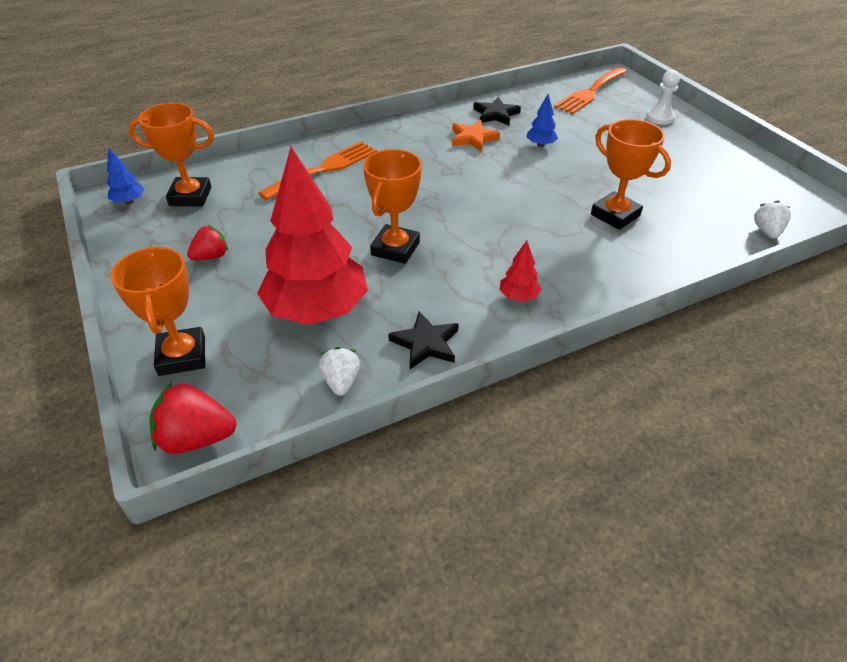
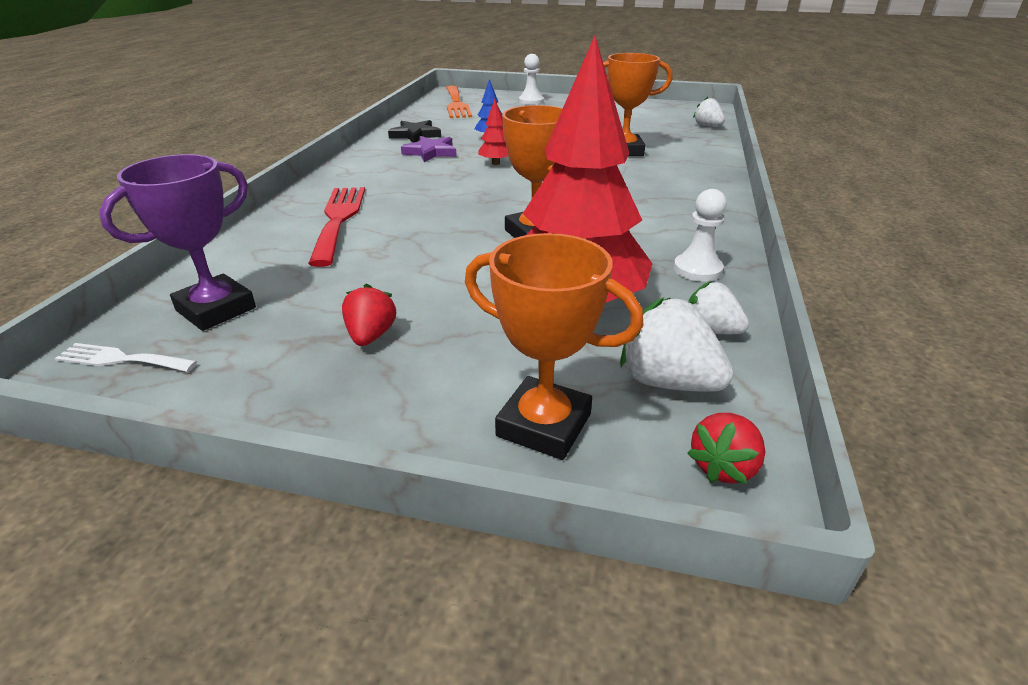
camera: 50 degrees left, 10 degrees down
(129, 201) = (121, 359): blue tree -> white fork
(190, 196) = (216, 309): orange trophy -> purple trophy
(196, 438) = (723, 467): red strawberry -> red strawberry, size x0.65
(262, 385) = (667, 382): none -> white strawberry
(324, 169) = (338, 220): orange fork -> red fork
(426, 343) = (697, 269): black star -> white pawn
(473, 138) = (431, 152): orange star -> purple star
(518, 297) = (679, 213): red tree -> red tree (495, 163)

